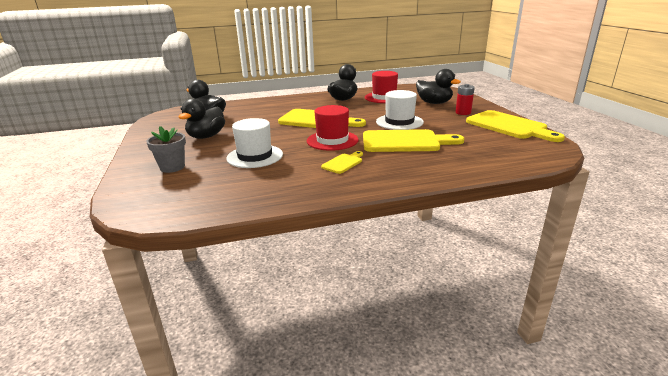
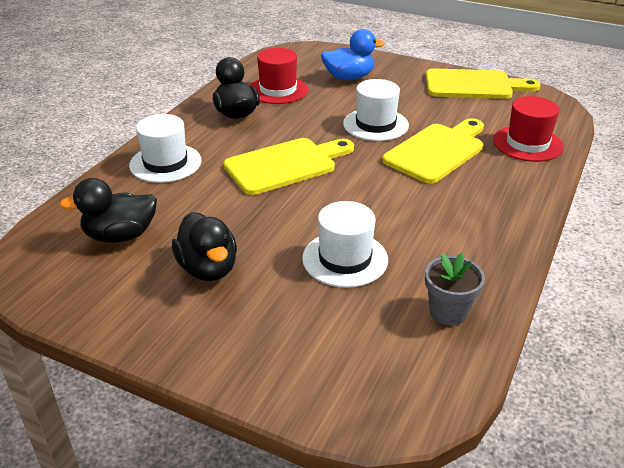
camera: 50 degrees left, 10 degrees up
(172, 167) = (292, 338): grey flower pot -> grey flower pot (448, 312)
(276, 104) = (165, 163): none -> white hat
(332, 140) = (370, 187): red hat -> red hat (527, 143)
(343, 163) = (446, 211): yellow cutting board -> none
(434, 103) = (349, 77): black duck -> blue duck
(463, 112) = (403, 82): red battery -> none

